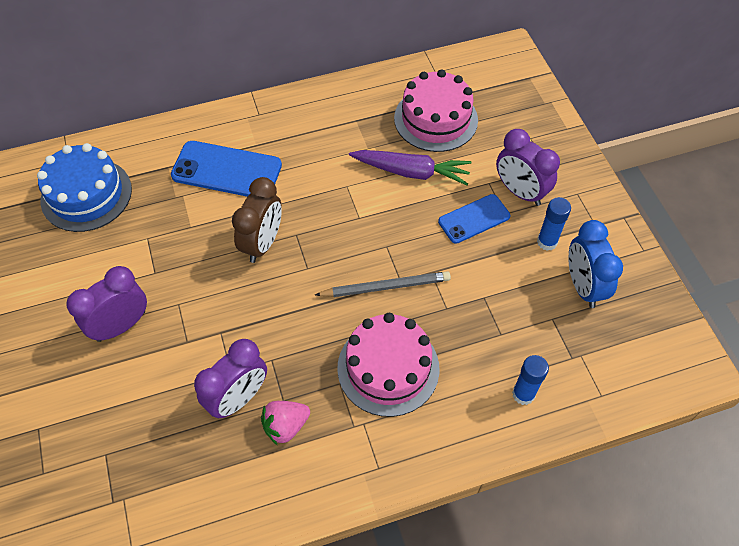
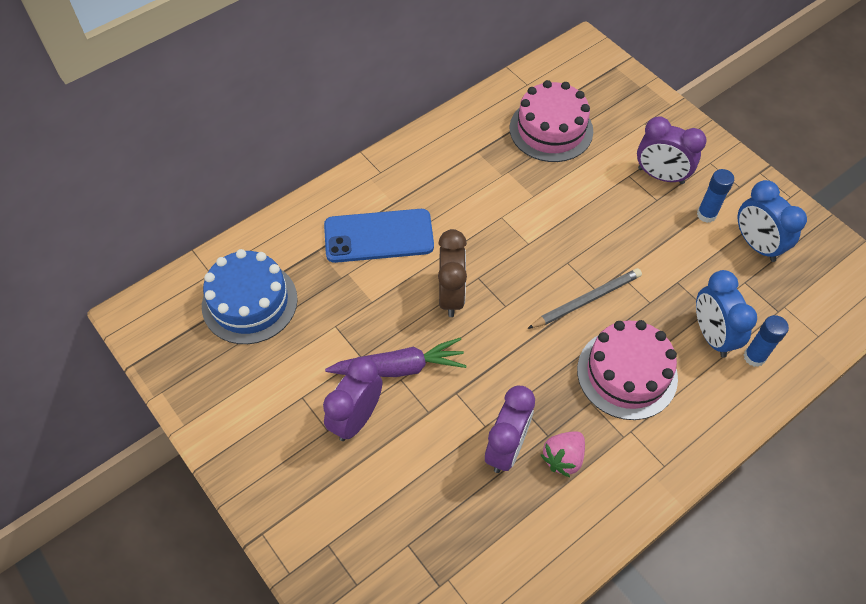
camera: 20 degrees left, 0 degrees up
(411, 172) = (554, 186): purple carrot -> purple carrot (399, 367)
(474, 219) = (633, 213): blue phone -> none
(491, 359) = (711, 335): none -> blue clock

